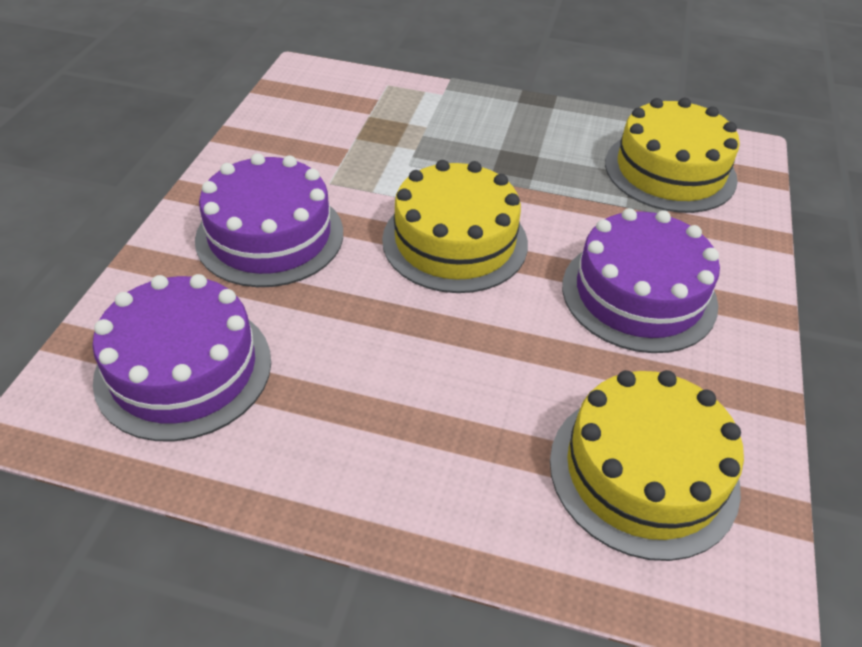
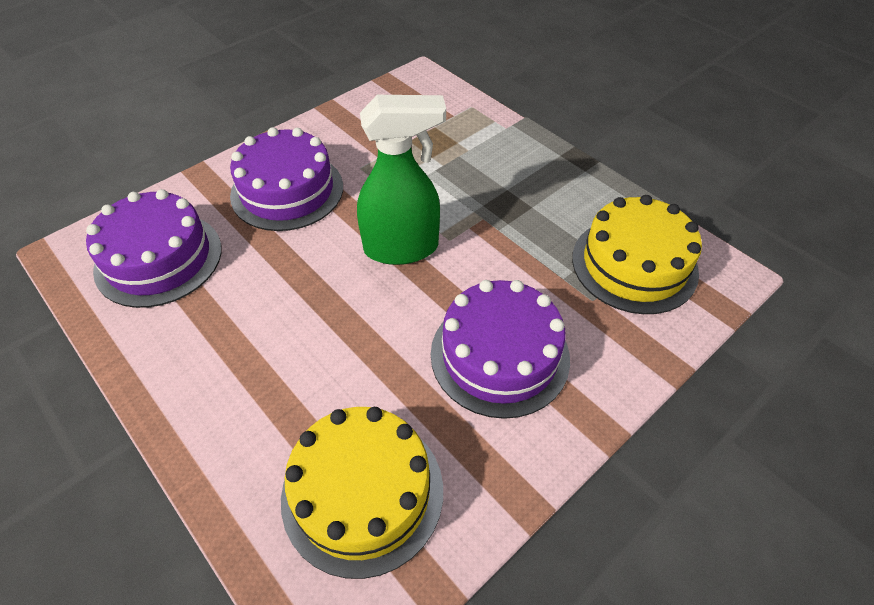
camera: 35 degrees right, 5 degrees up
(455, 241) = (402, 248): yellow cake -> green spray bottle

